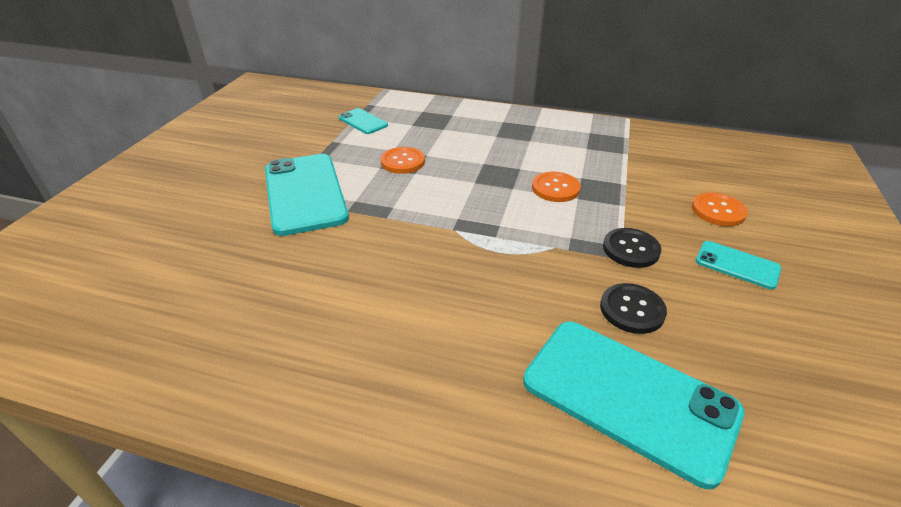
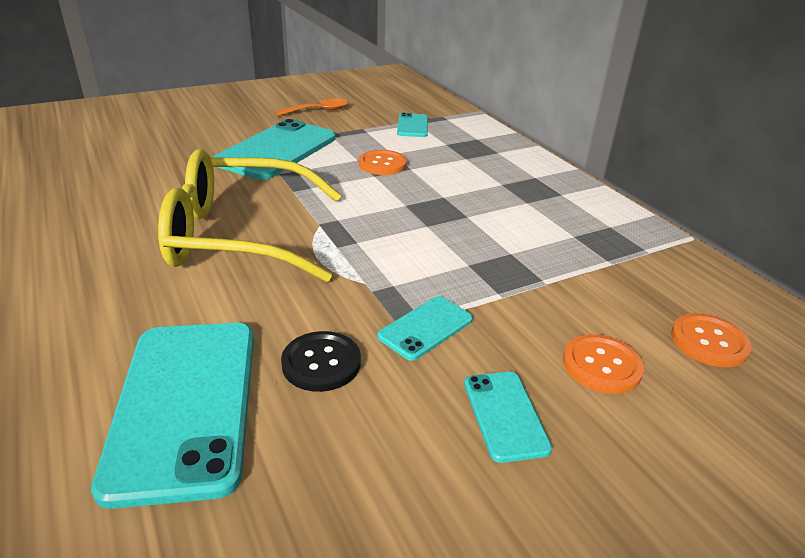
camera: 45 degrees right, 5 degrees down
(266, 143) = (318, 111): none -> orange spoon
(422, 273) = (239, 235): none -> yellow glasses
(555, 188) = (465, 247): orange button -> orange button (709, 342)
(631, 249) = (425, 328): black button -> turquoise phone

